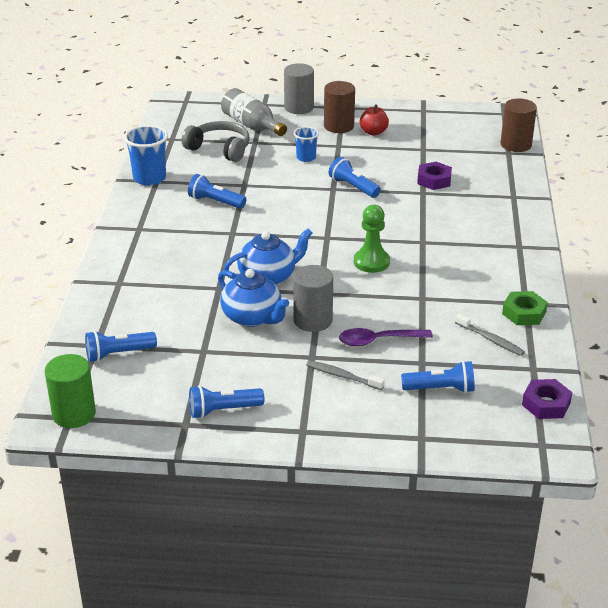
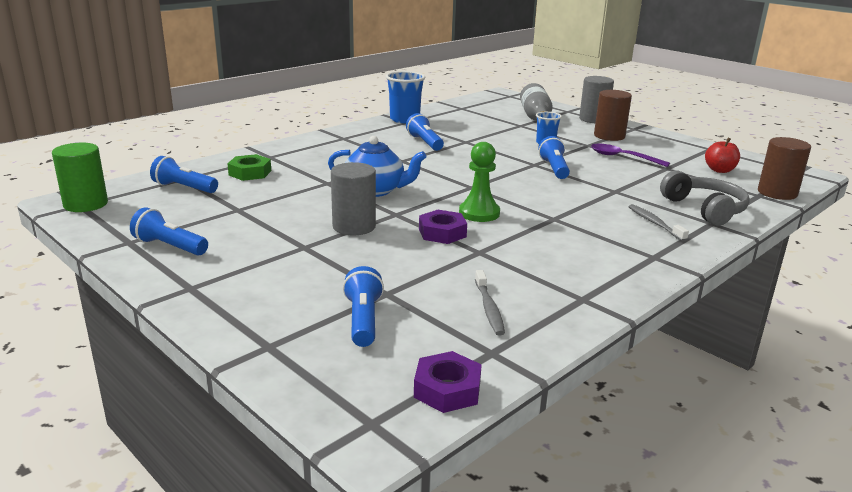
camera: 40 degrees right, 10 degrees down
(219, 149) = (485, 121): grey headphones -> grey headphones (704, 209)
(252, 317) = (313, 206): blue teapot -> none
(343, 376) = (300, 270): grey toothbrush -> grey toothbrush (655, 223)
(373, 132) = (635, 147): red apple -> red apple (719, 170)
(378, 340) = (379, 261): purple spoon -> purple spoon (622, 157)
(434, 180) = (641, 187): purple nut -> purple nut (442, 233)
(441, 389) = (363, 320): blue flashlight -> blue flashlight turned 135 degrees counterclockwise
(524, 313) = (565, 305): green nut -> green nut (250, 173)

